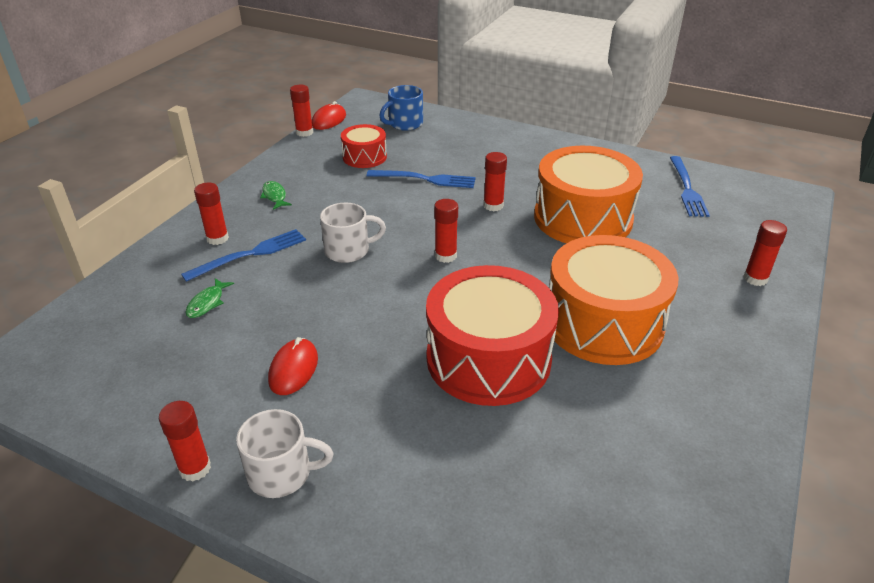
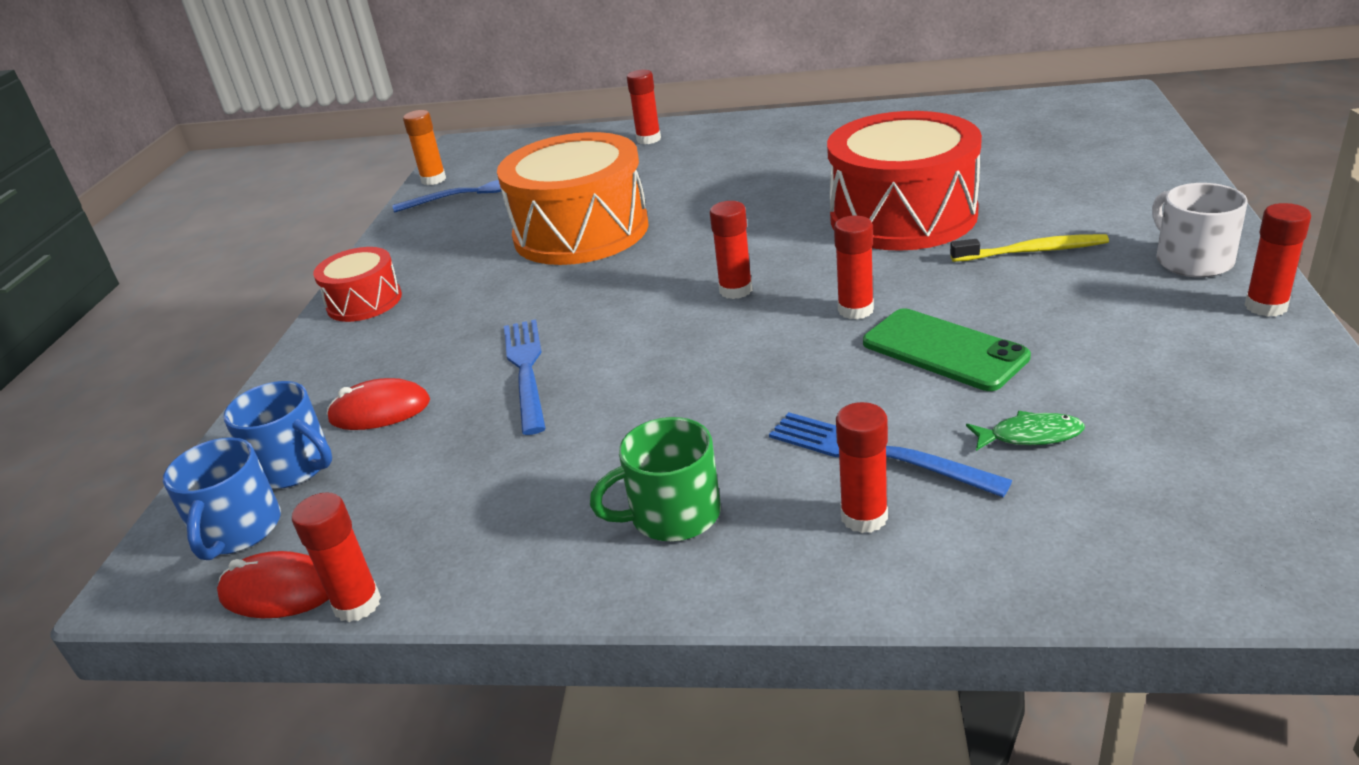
camera: 105 degrees left, 5 degrees down
(275, 196) = (672, 515): green fish -> green mug
(293, 369) = (1058, 311): red mouse -> red mouse (380, 411)
(304, 306) = (944, 350): none -> green phone
(348, 250) = (784, 365): white mug -> none
(364, 157) = (462, 464): red drum -> red drum (364, 302)
(373, 113) = (238, 530): none -> blue mug
(375, 397) = (1032, 251): none -> yellow toothbrush
(493, 205) = (582, 293): red glue stick -> red glue stick (855, 310)
(603, 323) = (785, 181): orange drum -> none
(724, 176) = (433, 180): none -> orange glue stick

